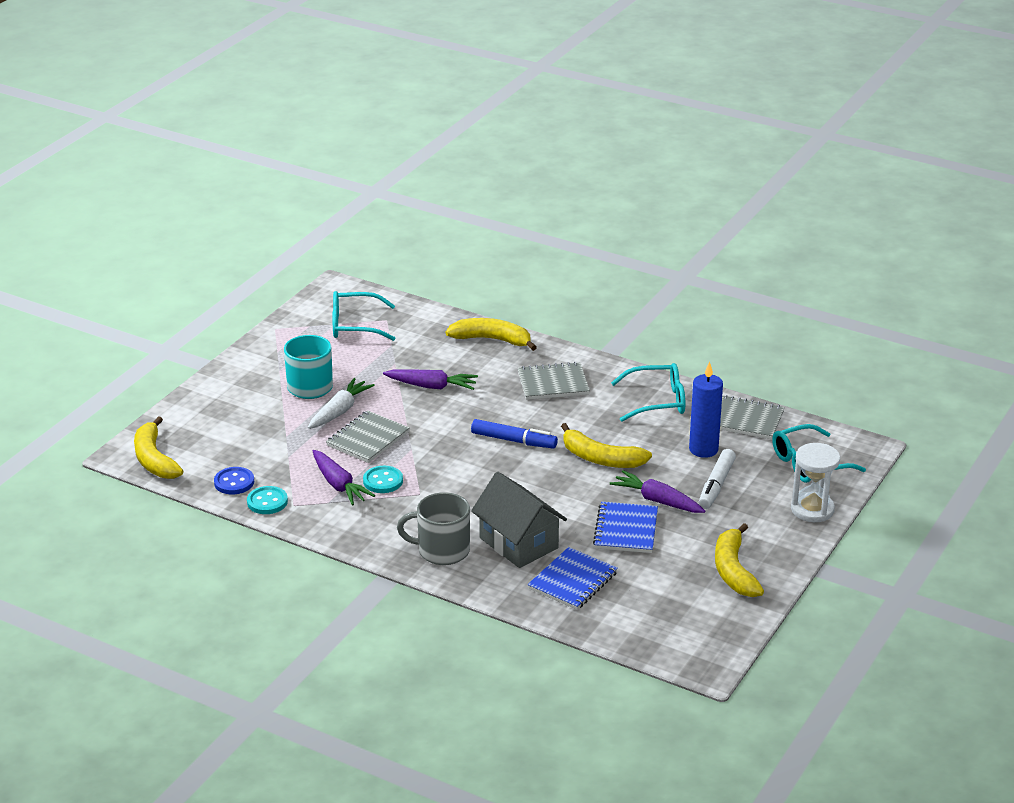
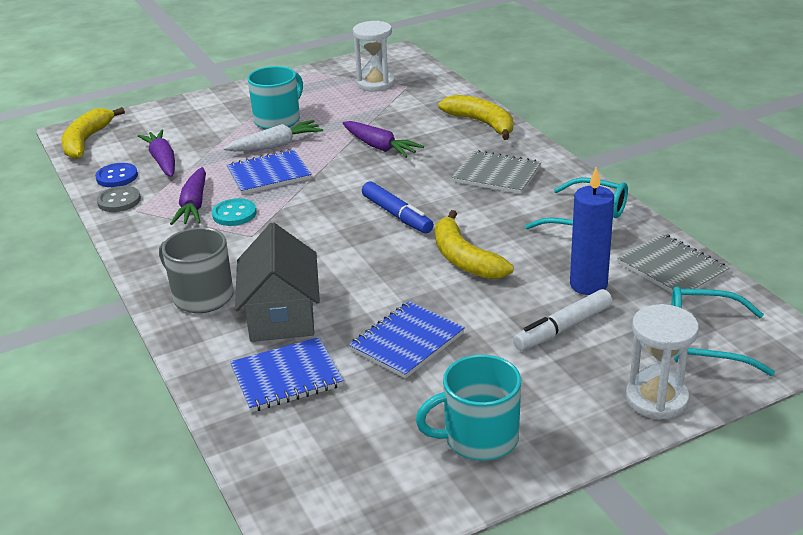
camera: 35 degrees right, 0 degrees up
(267, 502) = (119, 201): turquoise button -> grey button
(354, 325) = (375, 84): turquoise glasses -> white hourglass
(367, 439) = (269, 174): grey notebook -> blue notebook
(657, 501) = (477, 322): purple carrot -> purple carrot (162, 161)
(734, 571) = (479, 438): yellow banana -> turquoise mug

